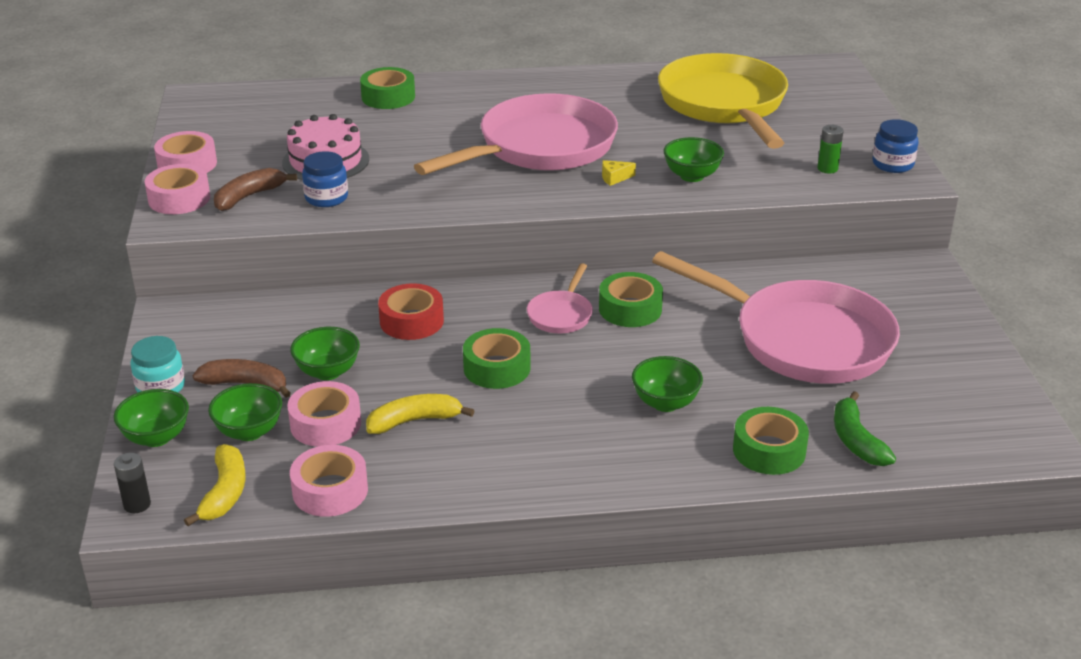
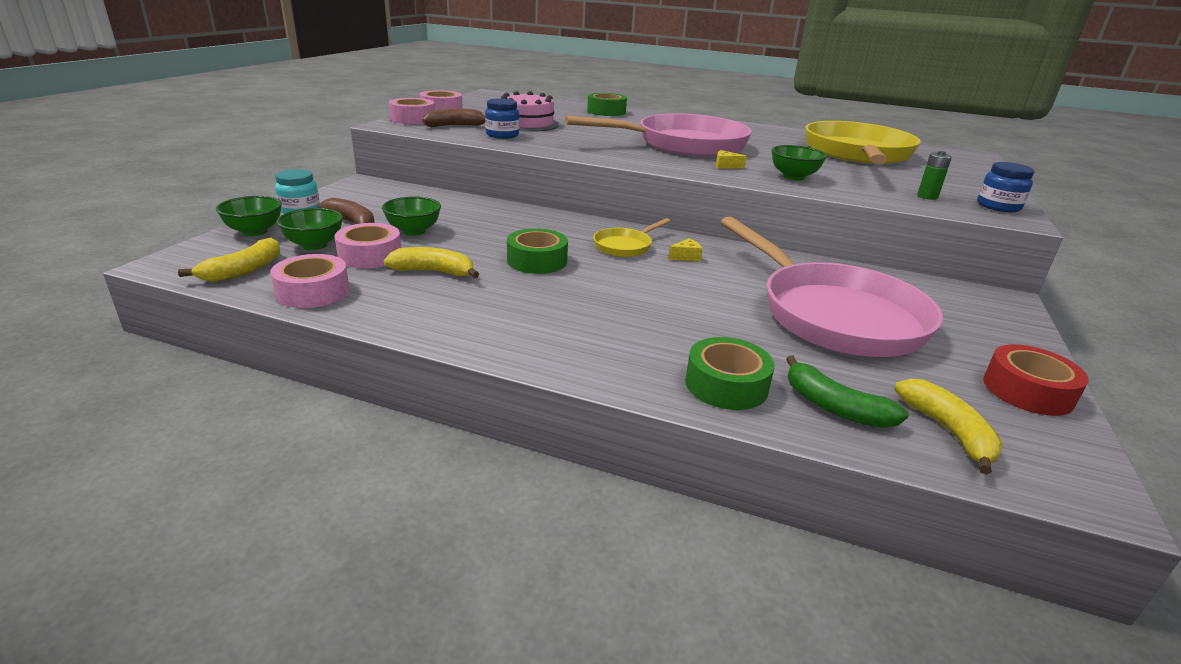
camera: 25 degrees right, 5 degrees down
(137, 504) = (181, 259): black battery -> none
(411, 321) = (508, 222): red tape -> red tape (1027, 391)
(561, 314) = (625, 246): pink pan -> yellow pan
(630, 309) = (686, 257): green tape -> yellow cheese
(665, 403) = (655, 320): green bowl -> none
(856, 440) = (834, 407): green banana -> green banana turned 60 degrees counterclockwise
(940, 431) = (948, 431): none -> yellow banana

